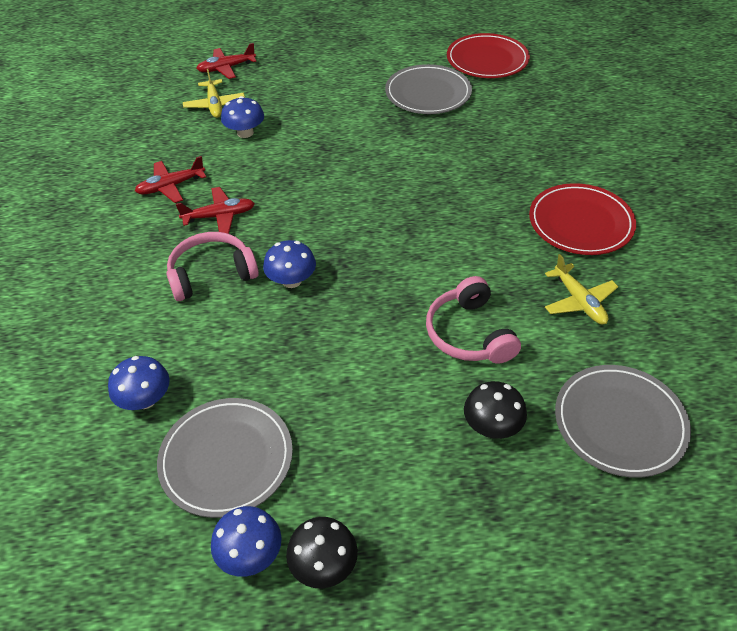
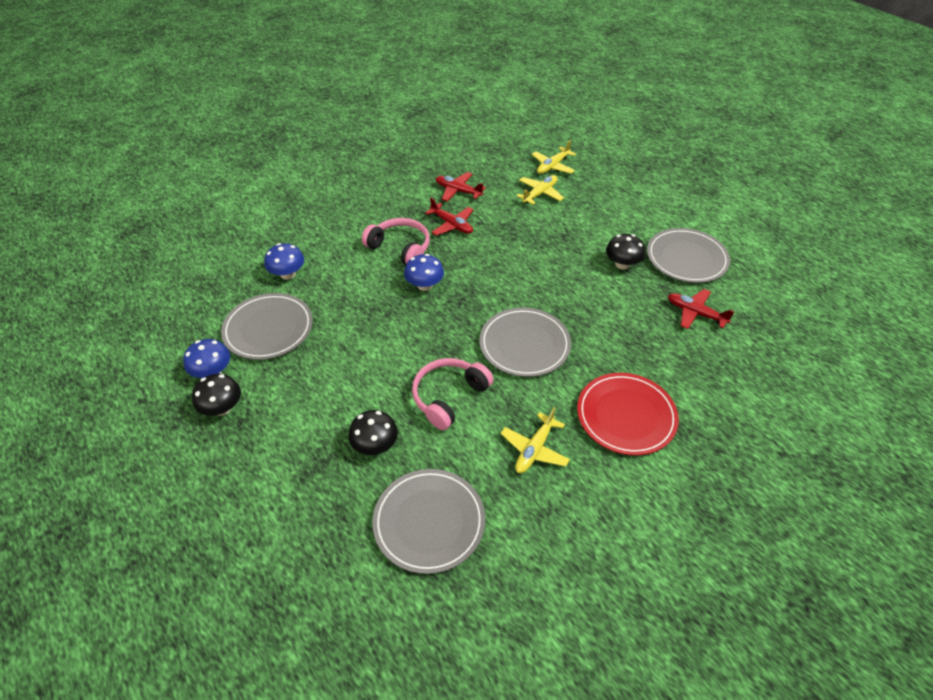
camera: 55 degrees right, 0 degrees up
(226, 68) = (595, 150): red plane -> red plane (695, 313)
(245, 133) = (540, 193): blue mushroom -> yellow plane
(398, 132) = (622, 264): none -> black mushroom
(444, 245) = (524, 345): none -> grey plate
(487, 60) = (773, 272): red plate -> none

